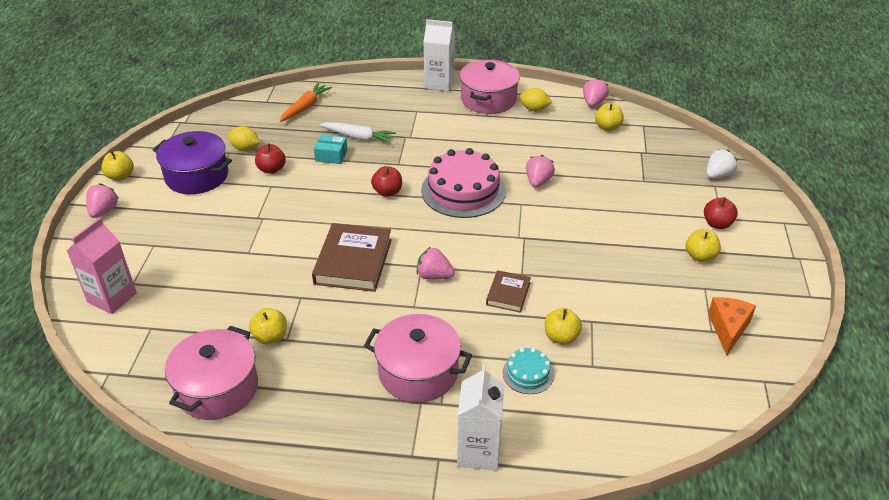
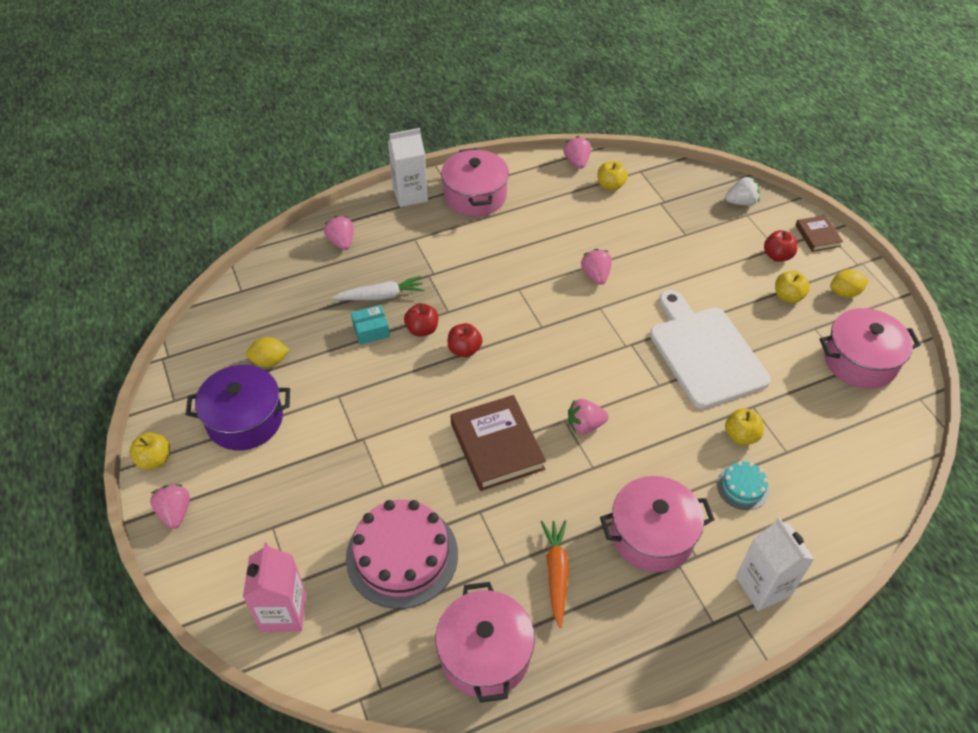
camera: 30 degrees left, 10 degrees up
(270, 337) = (488, 570): yellow apple -> none
(271, 169) = (321, 375): red apple -> red apple (422, 329)
(305, 107) = (292, 281): orange carrot -> orange carrot (556, 573)
(362, 96) = (341, 242): none -> pink strawberry
(463, 190) = (535, 316): pink cake -> pink cake (402, 555)
(508, 294) = (664, 412): brown book -> brown book (817, 236)
(534, 109) = (528, 191): yellow lemon -> yellow lemon (844, 293)
(583, 267) = (705, 353): none -> white cutting board
(717, 175) = (741, 202): white strawberry -> white strawberry turned 60 degrees clockwise
(728, 329) = (860, 361): orange cheese -> pink pot

